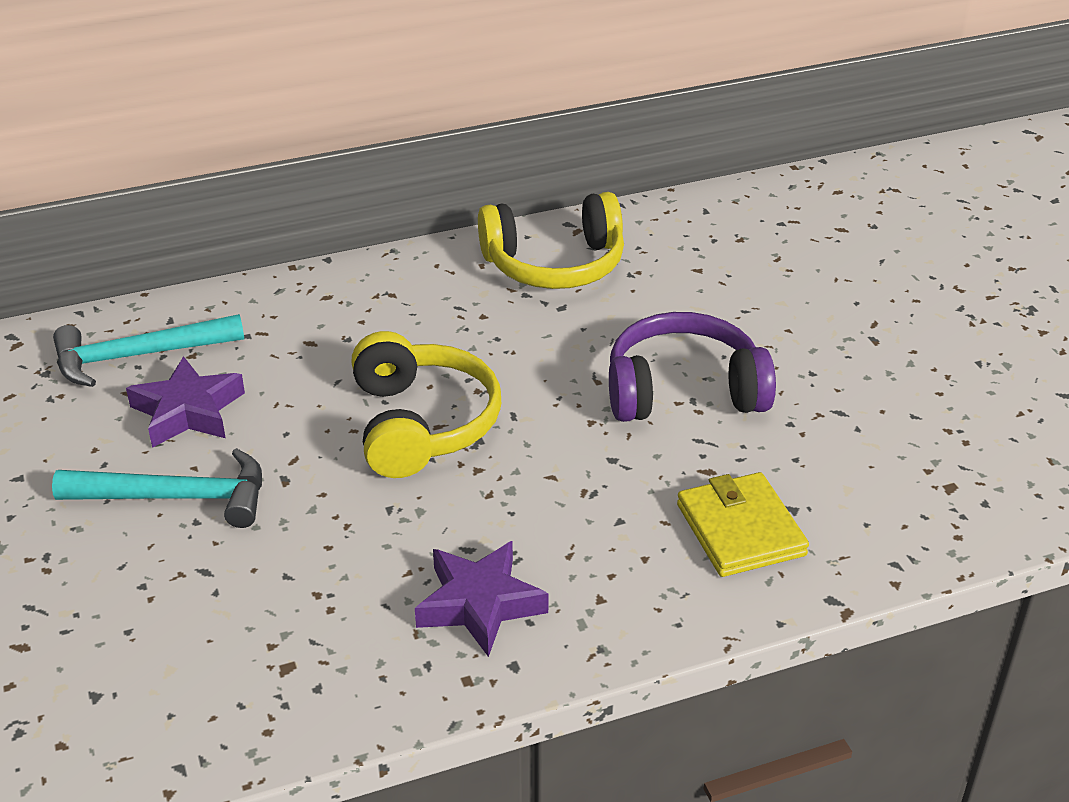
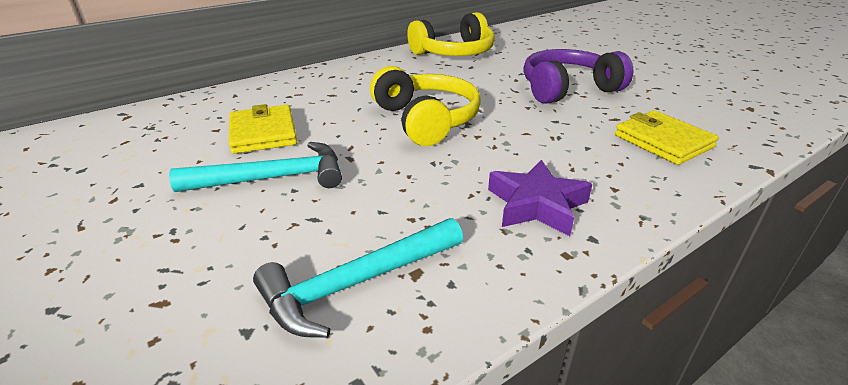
camera: 15 degrees left, 5 degrees down
(138, 356) = (218, 112): turquoise hammer -> turquoise hammer (356, 283)
(188, 411) = (263, 133): purple star -> yellow wallet

